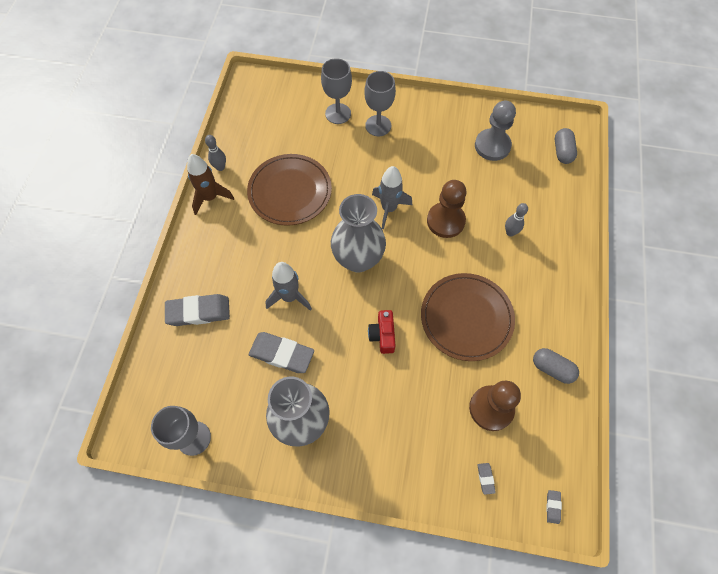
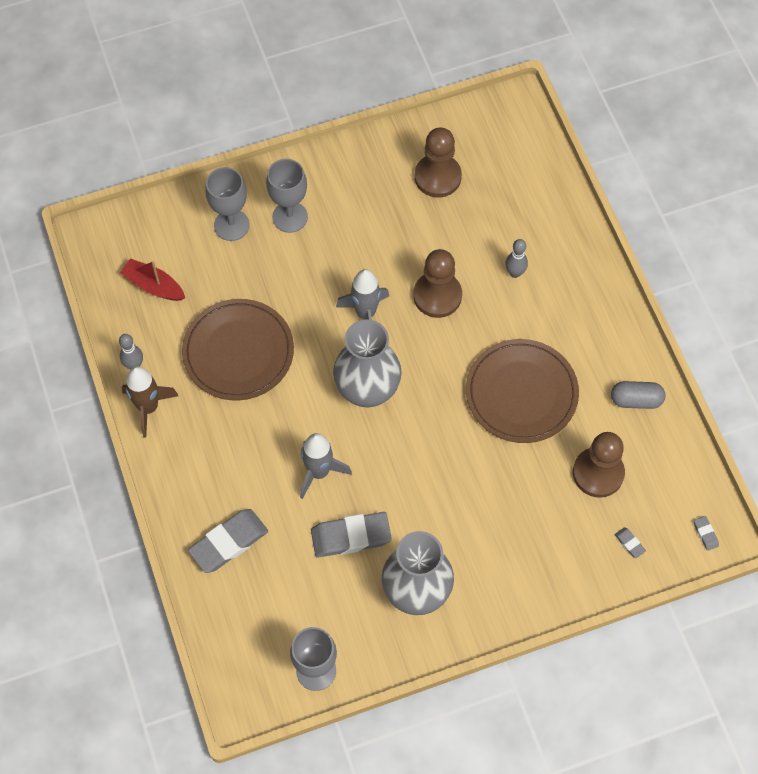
camera: 30 degrees left, 0 degrees up
(265, 126) = (153, 286): none -> red boat
(382, 335) = (445, 459): red camera -> none
(492, 146) = (437, 177): grey pawn -> brown pawn
(562, 152) = (519, 145): grey capsule -> none

